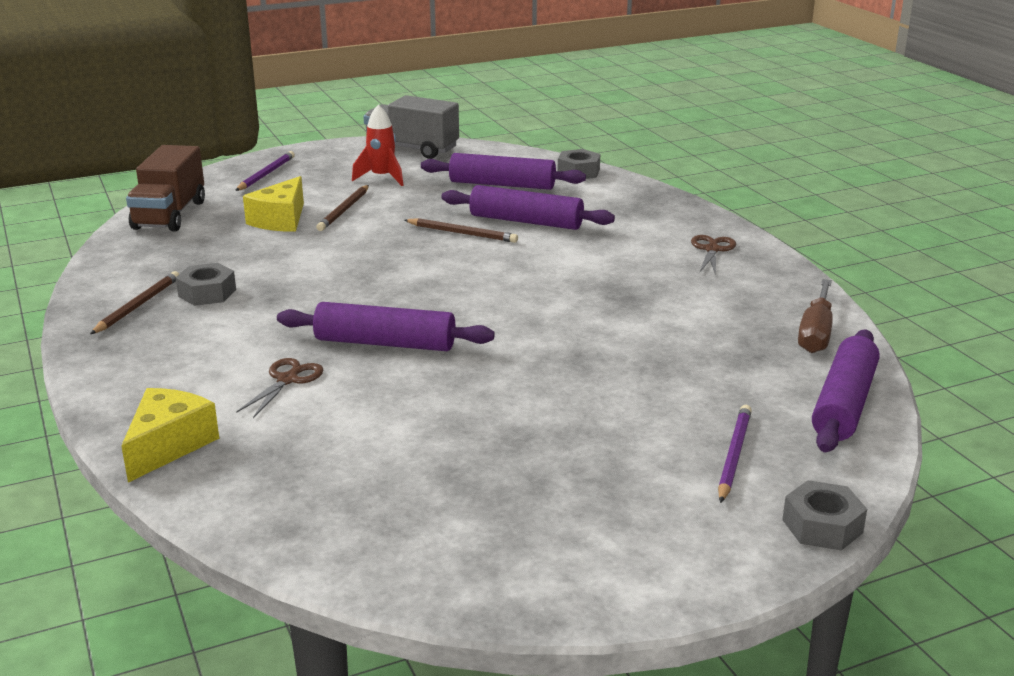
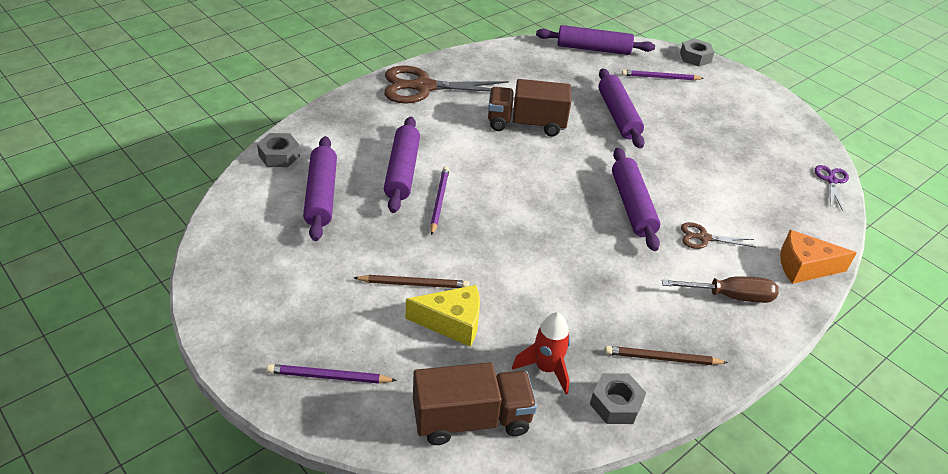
camera: 110 degrees left, 15 degrees up
(169, 445) = (804, 267): yellow cheese -> orange cheese
(207, 293) = (617, 322): grey nut -> grey nut (616, 404)
(331, 560) = (831, 180): none -> purple scissors
(382, 178) = (320, 278): red rocket -> red rocket (546, 368)
(412, 149) = (225, 274): grey truck -> none
(462, 233) = (439, 201): brown pencil -> purple pencil
(604, 303) = (526, 124): none -> brown truck
(610, 381) = (618, 115): none -> purple rolling pin
(712, 249) = (423, 87): brown scissors -> brown scissors, size x2.06
(815, 333) = (523, 54): brown screwdriver -> brown screwdriver (730, 296)

